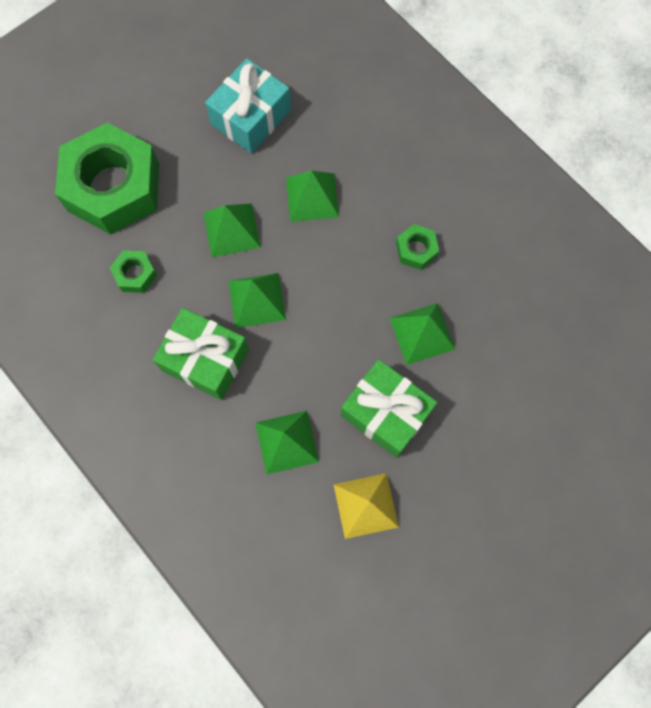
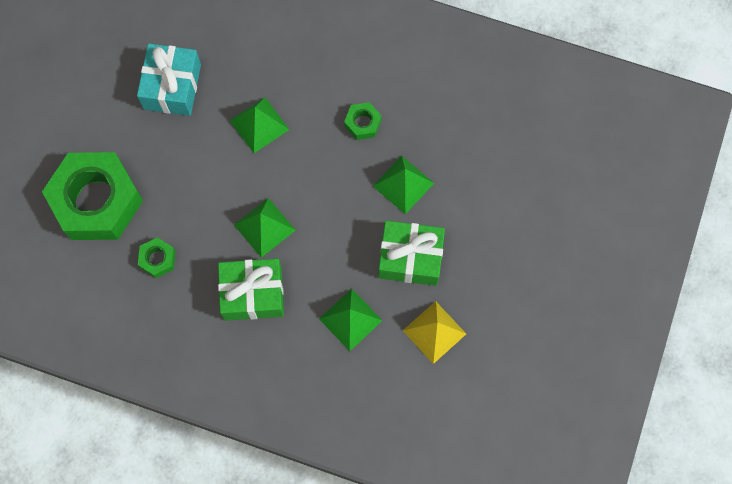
camera: 30 degrees left, 0 degrees up
(231, 230) = (212, 184): green pyramid -> none

